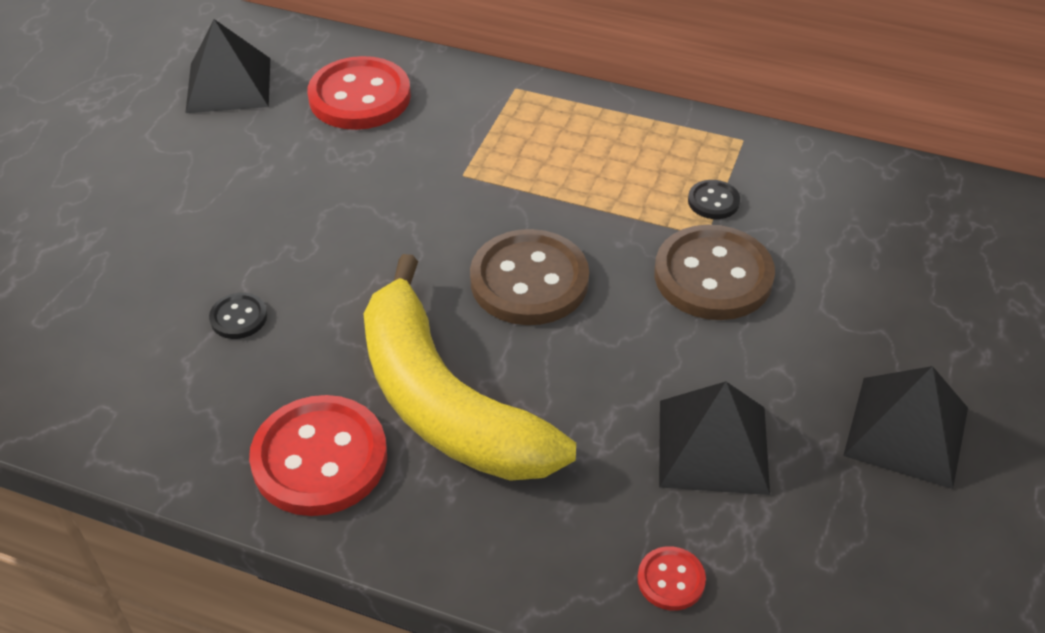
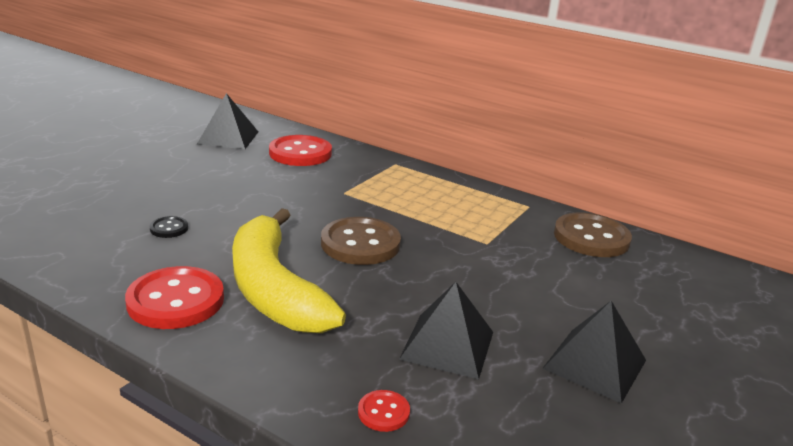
camera: 10 degrees right, 20 degrees down
(713, 201) = (498, 229): black button -> none
(713, 276) = (483, 262): brown button -> brown button (591, 238)

